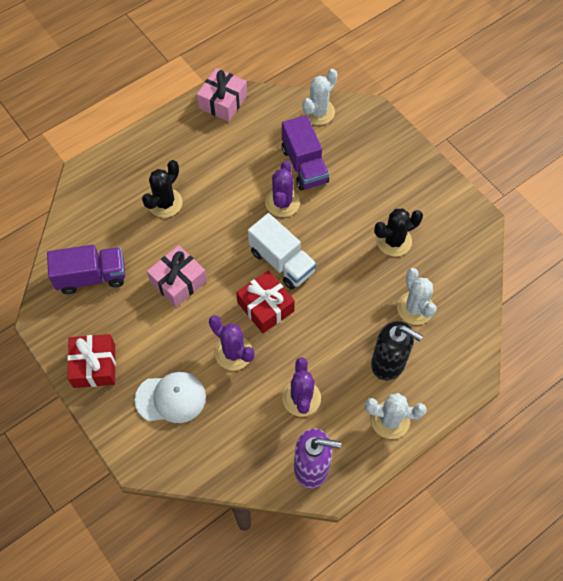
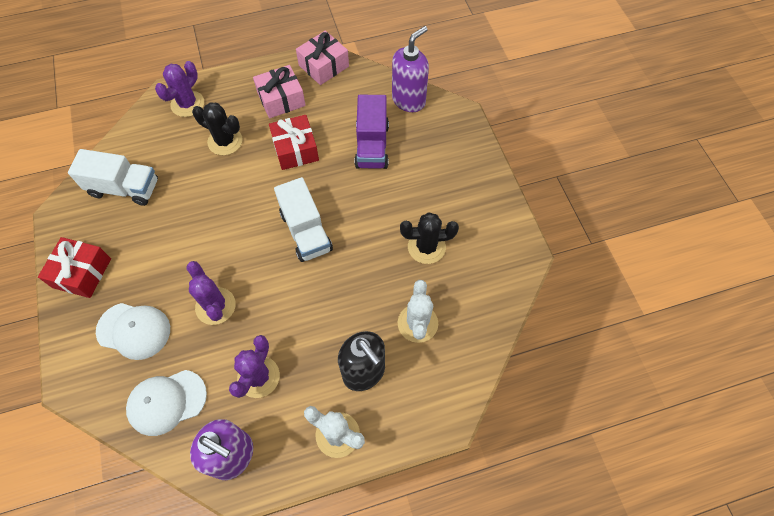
camera: 20 degrees right, 0 degrees up
(91, 277) = (124, 188): purple truck -> white truck
(165, 203) = (225, 141): black cactus -> black cactus turned 60 degrees clockwise
(178, 281) = (199, 218): pink gift -> pink gift (281, 99)
(232, 446) = (167, 402): none -> white cap
(265, 307) = (269, 271): red gift -> red gift (295, 149)
(282, 202) = (334, 174): purple cactus -> purple cactus (187, 104)
(318, 112) = (409, 100): white cactus -> purple soap dispenser

